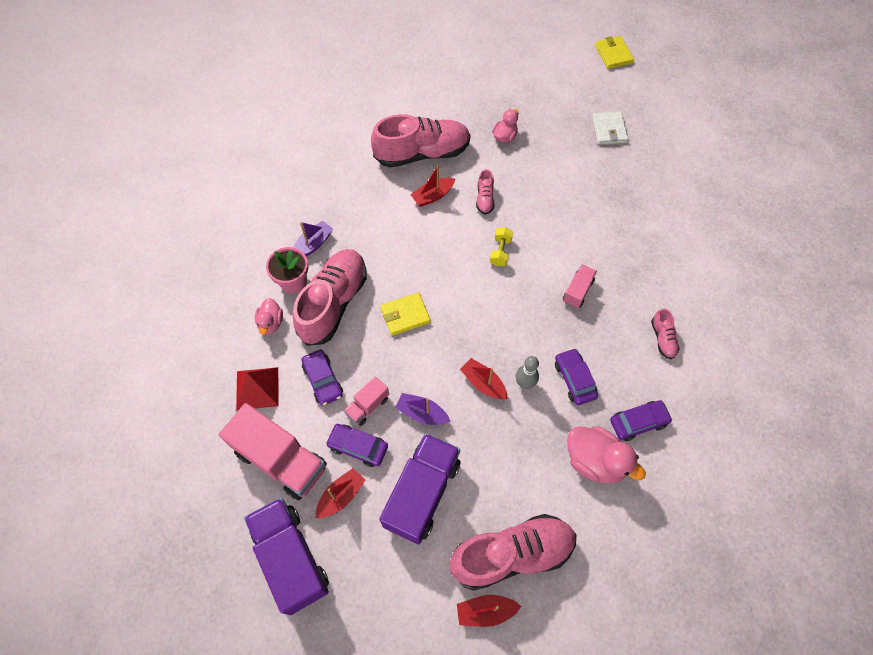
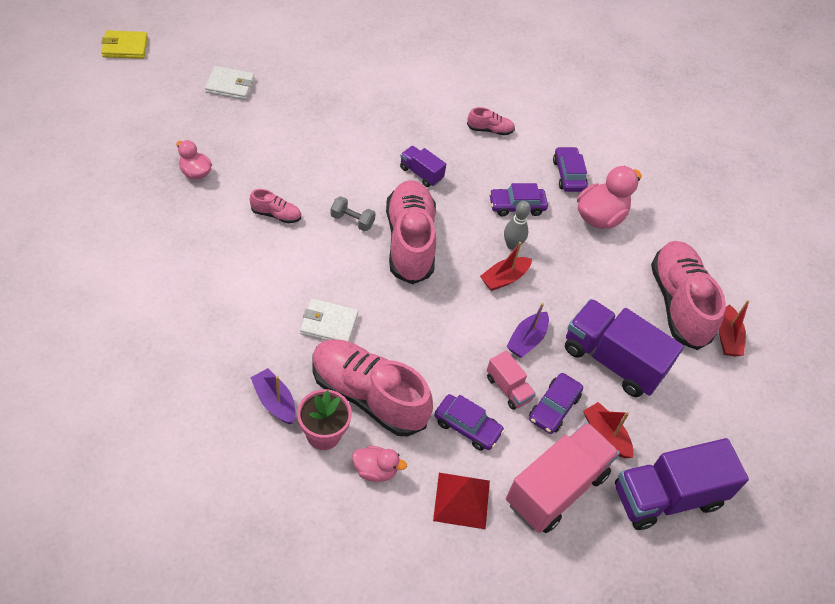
camera: 85 degrees left, 10 degrees down
(323, 380) = (467, 426): purple car -> purple car turned 45 degrees clockwise
(391, 261) = (329, 324): none -> white wallet
(405, 315) = (405, 327): yellow wallet -> none
(422, 153) = (182, 255): pink shoe -> pink shoe (409, 241)
(433, 196) = (252, 261): red boat -> none
(500, 252) = (352, 221): yellow dumbbell -> grey dumbbell
(577, 291) = (421, 173): pink truck -> purple truck

